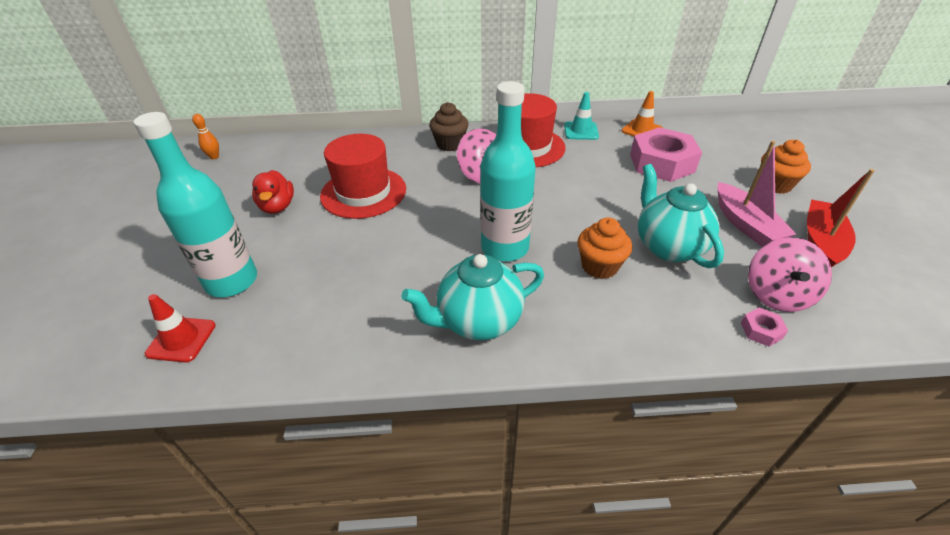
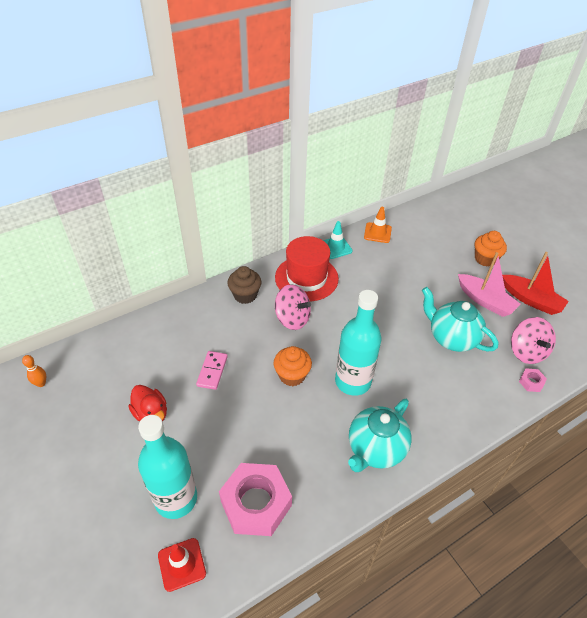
camera: 30 degrees left, 5 degrees up
(363, 192) = (212, 371): red hat -> pink domino
(599, 266) = (421, 372): orange cupcake -> orange cupcake (292, 375)
(662, 163) = (408, 262): pink nut -> pink nut (256, 503)
(821, 242) = (531, 300): red boat -> red boat turned 135 degrees clockwise

